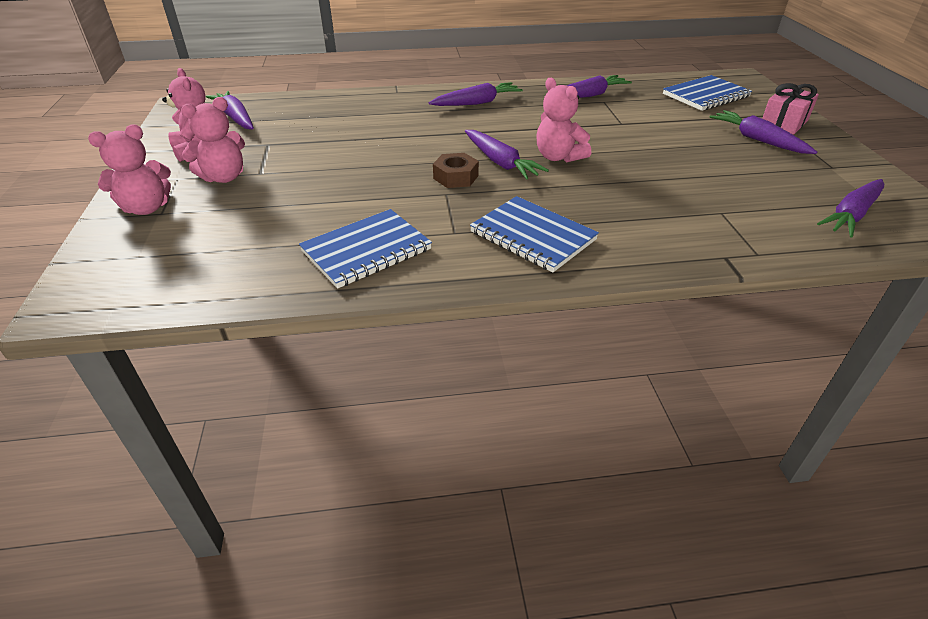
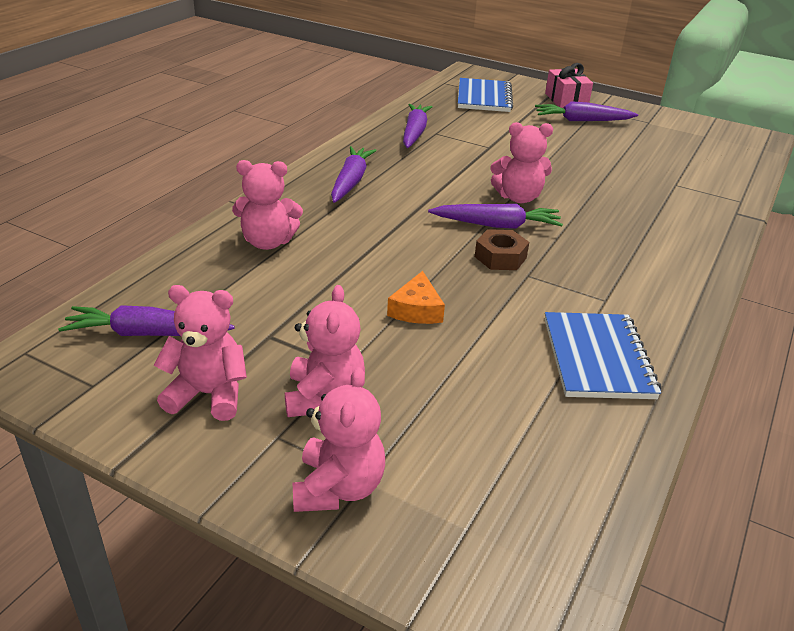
camera: 55 degrees left, 5 degrees down
(347, 172) = (417, 309): none -> orange cheese
(364, 109) = (268, 242): none -> pink teddy bear
(532, 236) = (645, 268): blue notebook -> none
(851, 215) = (717, 150): purple carrot -> none

